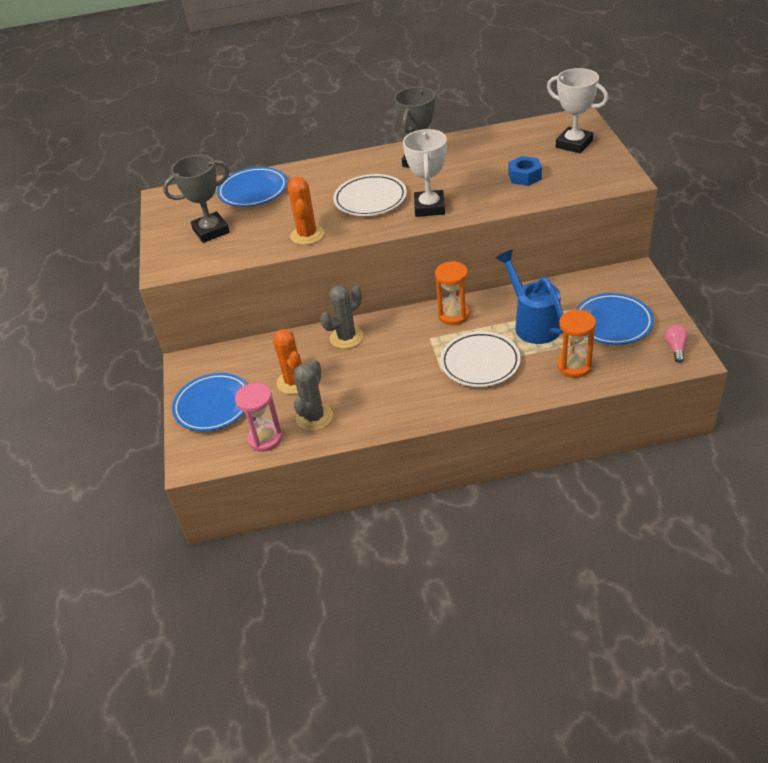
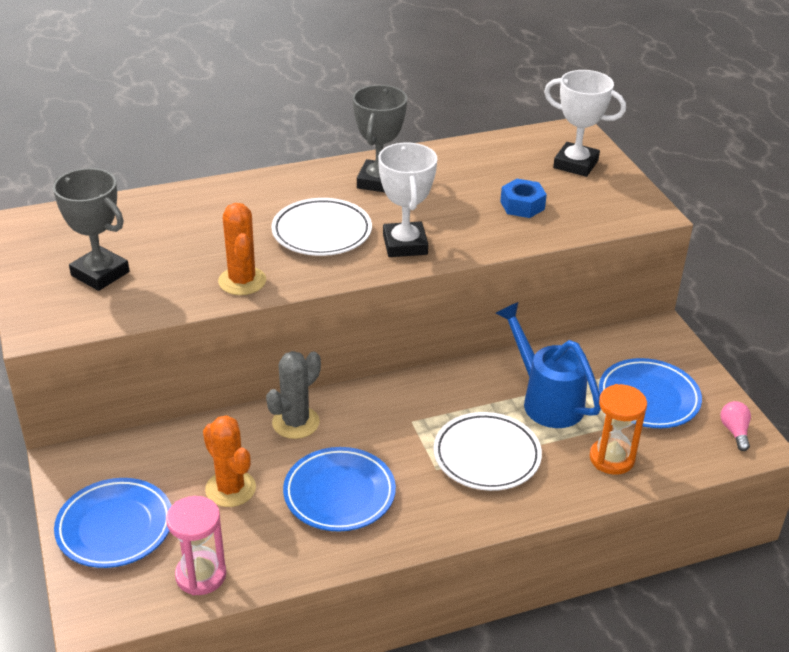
camera: 15 degrees left, 5 degrees down
(211, 231) = (100, 274): grey trophy -> grey trophy turned 75 degrees clockwise
(253, 191) = (152, 217): blue plate -> blue plate (339, 494)
(314, 417) = (268, 541): grey cactus -> none
(453, 315) = (438, 389): orange hourglass -> none

